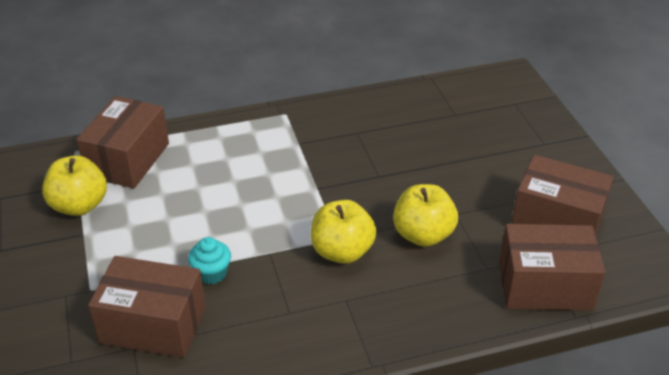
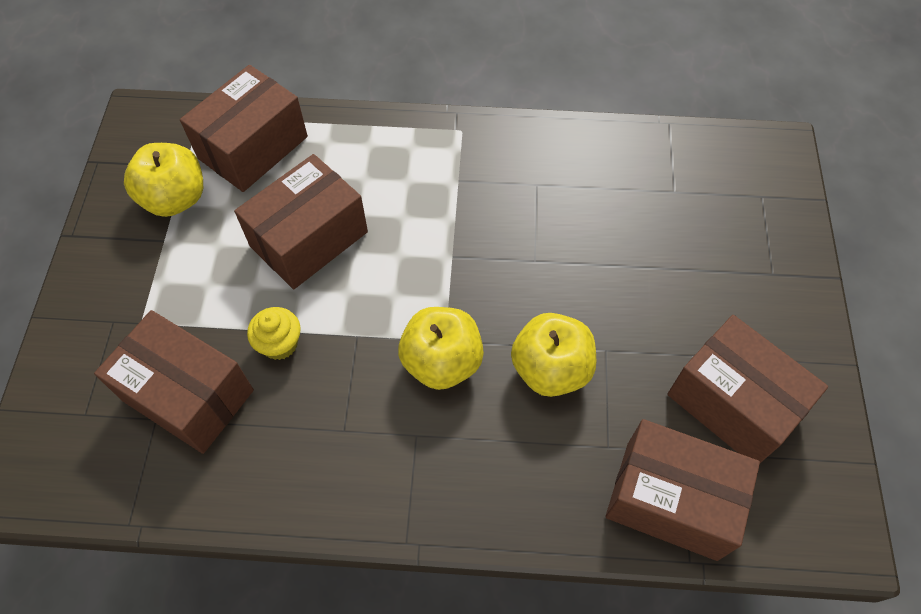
camera: 20 degrees right, 20 degrees up
(202, 204) = (309, 239): none -> brown box
(212, 273) = (280, 344): turquoise cupcake -> yellow cupcake

